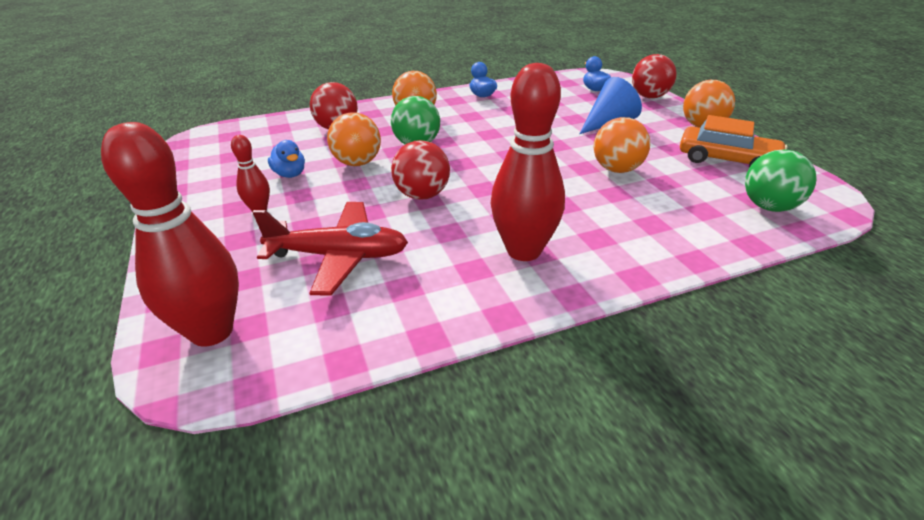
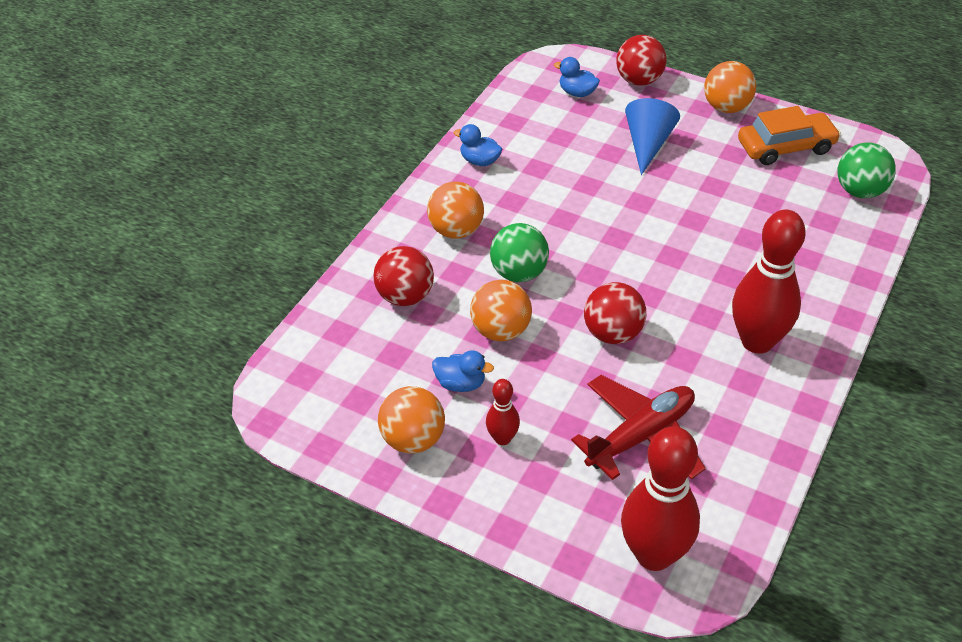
camera: 40 degrees left, 10 degrees up
(617, 169) = (721, 208): orange ball -> orange ball (413, 439)

